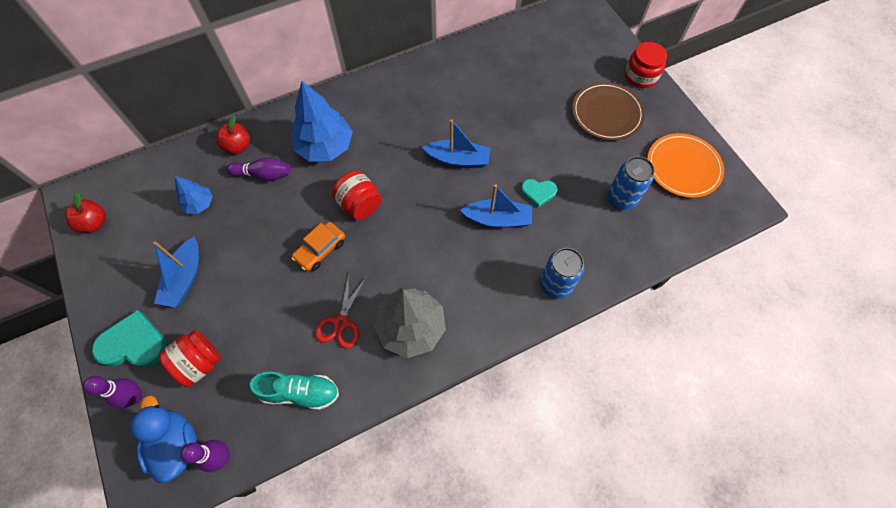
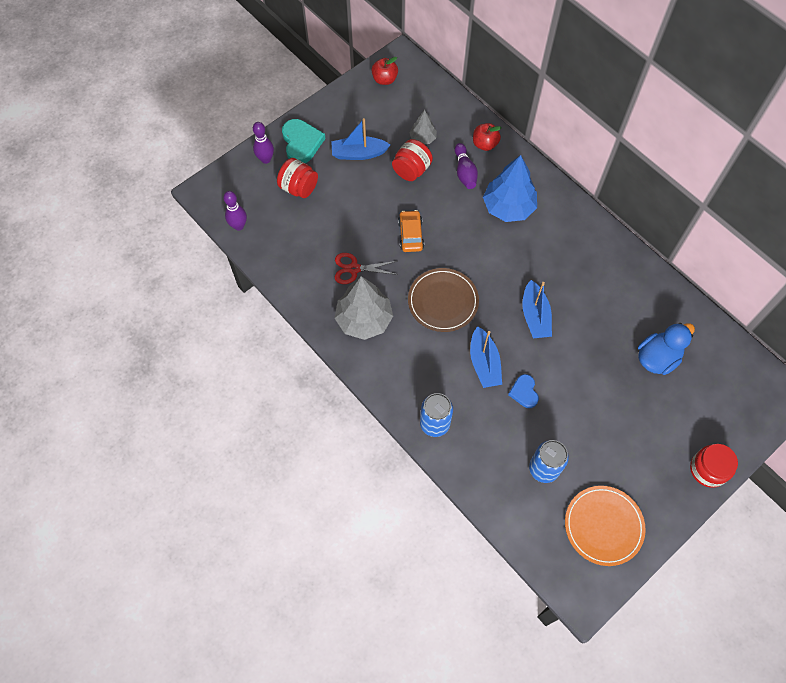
camera: 75 degrees right, 0 degrees up
(177, 444) = (240, 196): blue duck -> blue duck (657, 358)
(199, 204) = (423, 138): blue tree -> grey tree
(300, 392) = (294, 258): turquoise shoe -> none
(320, 250) = (410, 235): orange car -> orange car turned 60 degrees clockwise
(360, 205) = (461, 251): red jar -> red jar (411, 170)
(538, 192) = (524, 392): turquoise heart -> blue heart
(606, 113) = (642, 441): brown plate -> brown plate (443, 301)

